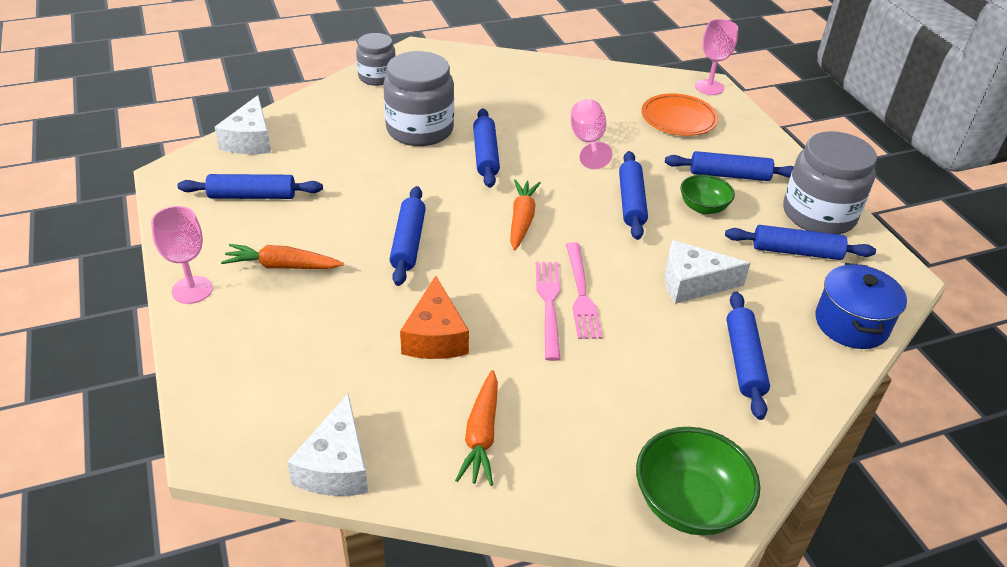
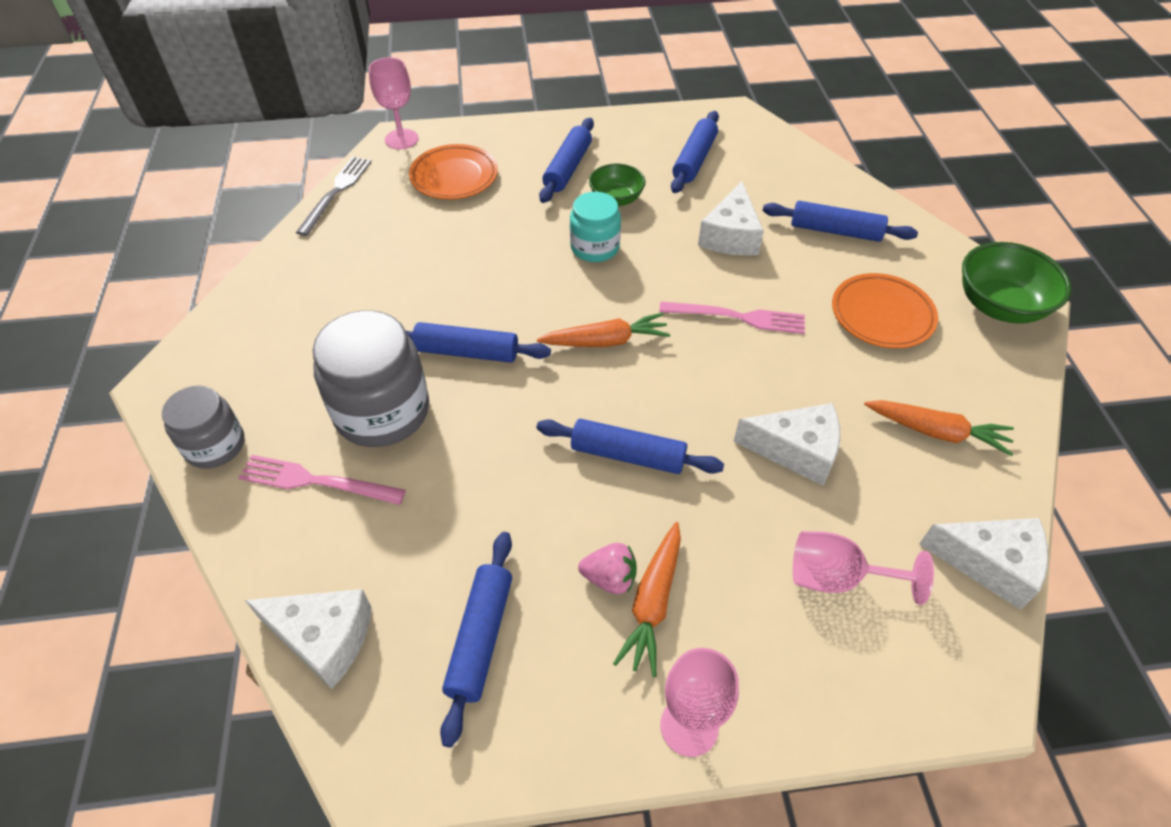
camera: 75 degrees left, 10 degrees up
(300, 244) = (610, 578): none -> pink strawberry
(435, 336) = (796, 450): orange cheese -> white cheese
(522, 220) = (606, 341): orange carrot -> orange carrot turned 150 degrees clockwise
(549, 304) = (752, 345): pink fork -> pink fork (316, 481)
(588, 142) = (472, 256): pink goblet -> pink goblet (837, 578)
(626, 72) = (336, 192): none -> grey fork
(628, 397) = (882, 315): none -> orange plate
(631, 202) = (595, 247): blue rolling pin -> turquoise jar
(818, 214) = (644, 132): grey jar -> none
(851, 324) = (792, 158): blue pot -> none

